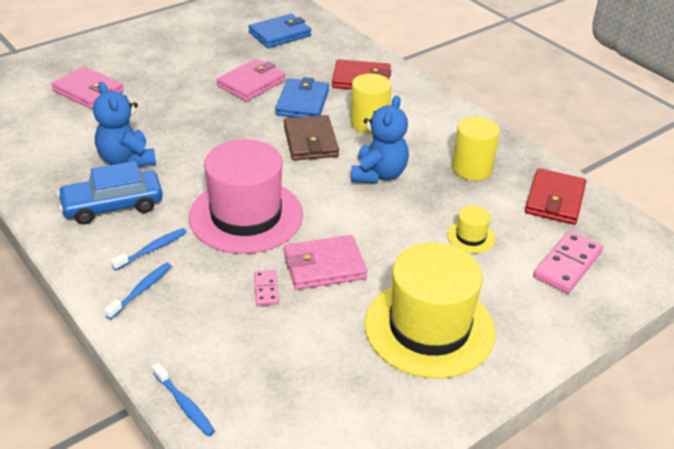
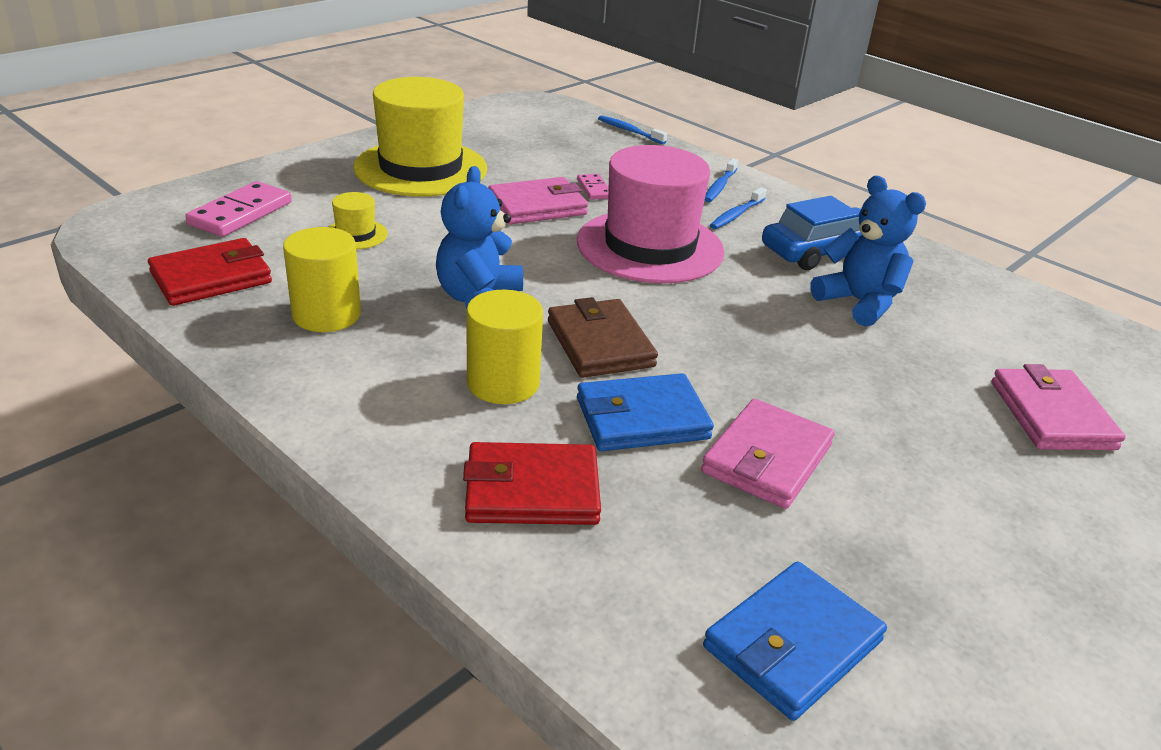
camera: 170 degrees right, 5 degrees down
(88, 91) = (1051, 415): pink wallet -> pink wallet turned 60 degrees clockwise
(302, 103) = (642, 419): blue wallet -> blue wallet turned 75 degrees clockwise
(555, 200) = (211, 277): red wallet -> red wallet turned 45 degrees clockwise

